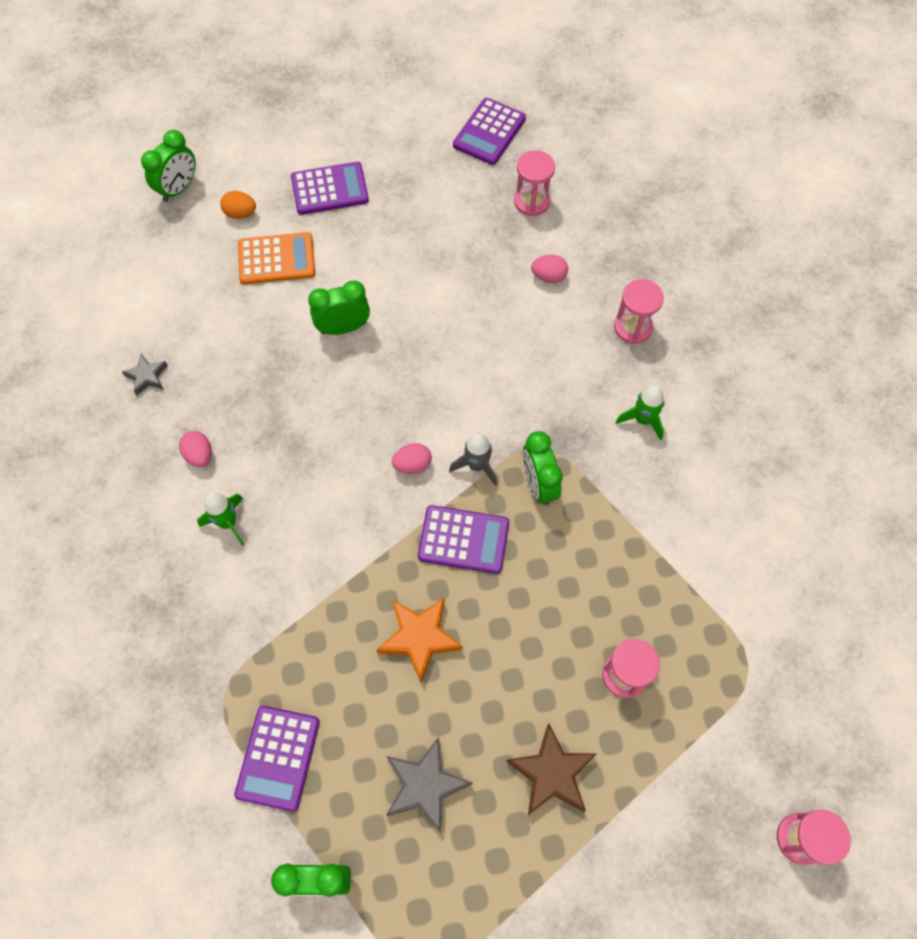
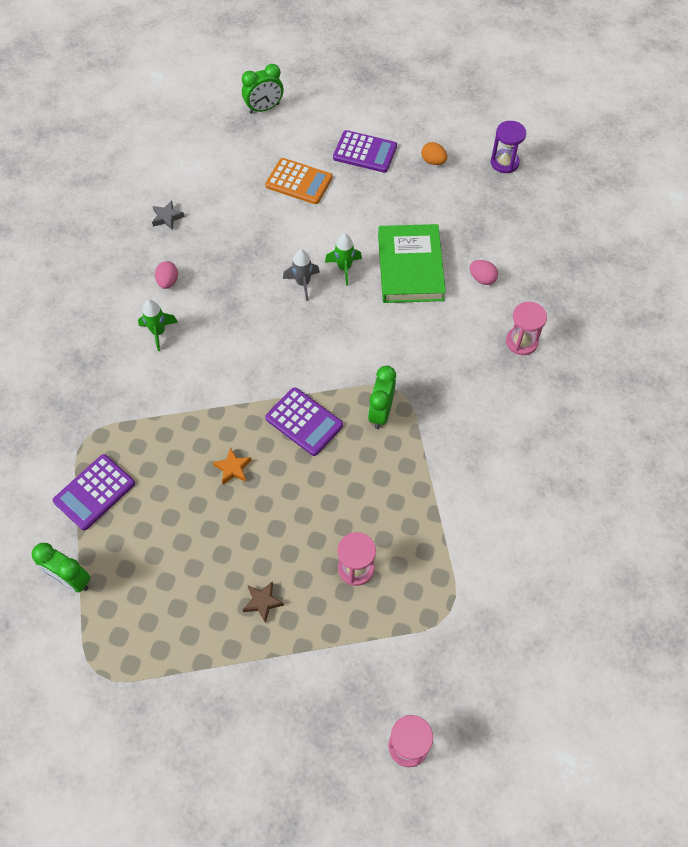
camera: 30 degrees right, 5 degrees down
(240, 213) = (294, 142): orange egg -> orange egg (433, 161)
(343, 328) = (314, 246): green clock -> none
(412, 465) = (302, 356): pink egg -> none
(420, 638) = (233, 468): orange star -> orange star, size x0.58
(425, 785) = (174, 562): grey star -> none
(465, 301) = (410, 267): none -> green book
(477, 465) = (345, 379): grey rocket -> grey rocket (303, 283)
(489, 132) = (504, 162): purple calculator -> purple hourglass
(532, 201) = (504, 223): pink hourglass -> none
(551, 773) = (262, 602): brown star -> brown star, size x0.58
(643, 420) = (486, 407): green rocket -> green rocket (344, 268)

